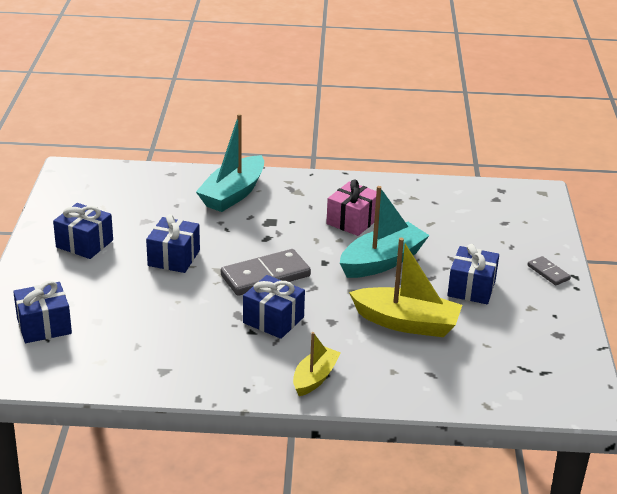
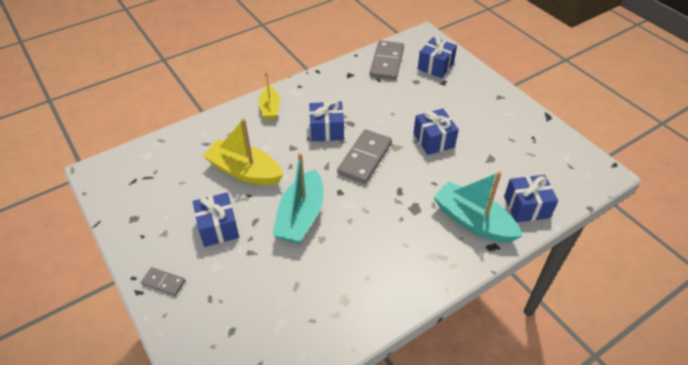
camera: 145 degrees right, 15 degrees up
(84, 244) = (495, 121): blue gift -> blue gift (526, 207)
(93, 362) = (387, 62): none -> grey domino
(233, 194) = (473, 221): turquoise boat -> turquoise boat turned 45 degrees counterclockwise
(352, 221) = (358, 247): pink gift -> none
(406, 323) = (245, 171): yellow boat -> yellow boat turned 45 degrees clockwise

